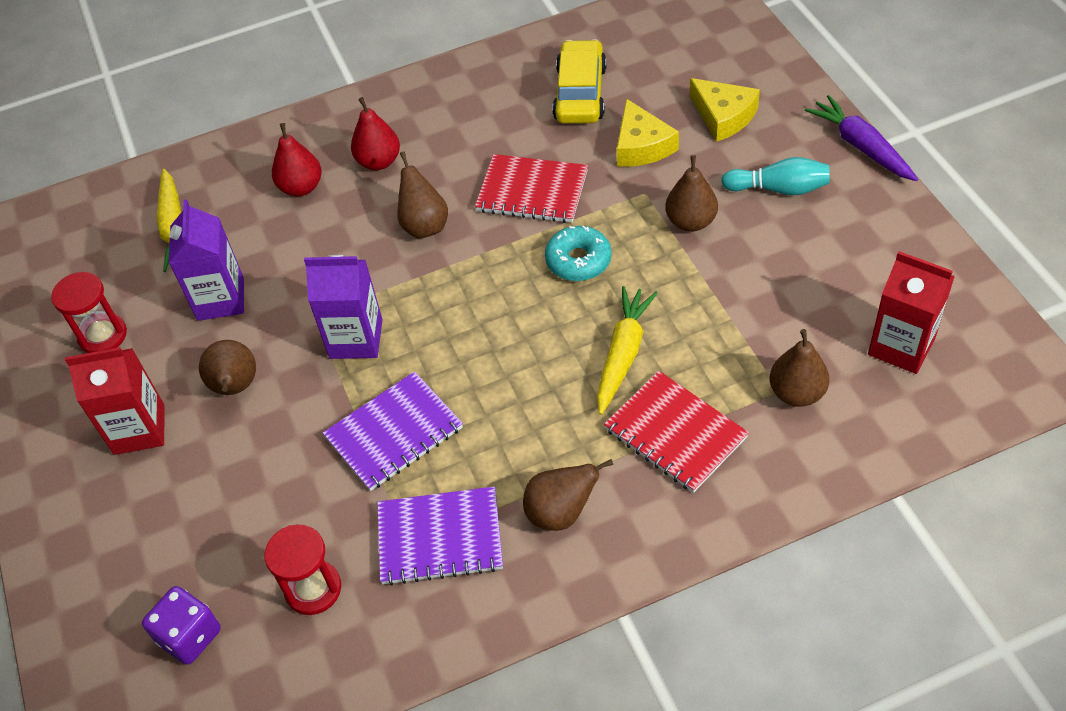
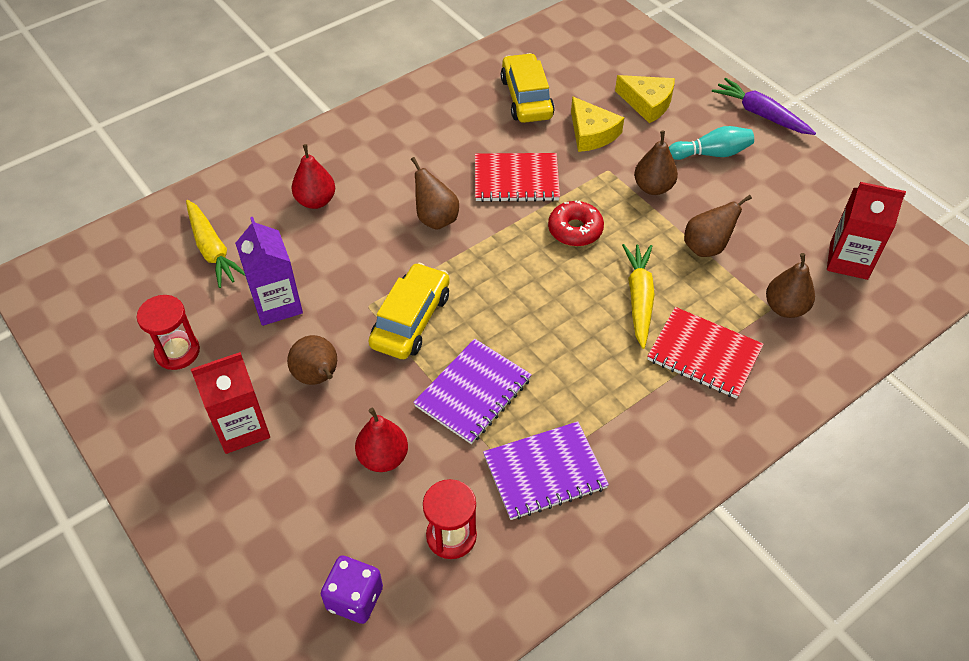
camera: 20 degrees left, 0 degrees up
(356, 339) = (411, 320): purple carton -> yellow car
(379, 161) = (377, 171): red pear -> red pear (383, 457)
(561, 513) = (637, 433): brown pear -> brown pear (706, 247)
(578, 261) = (575, 230): turquoise donut -> red donut

